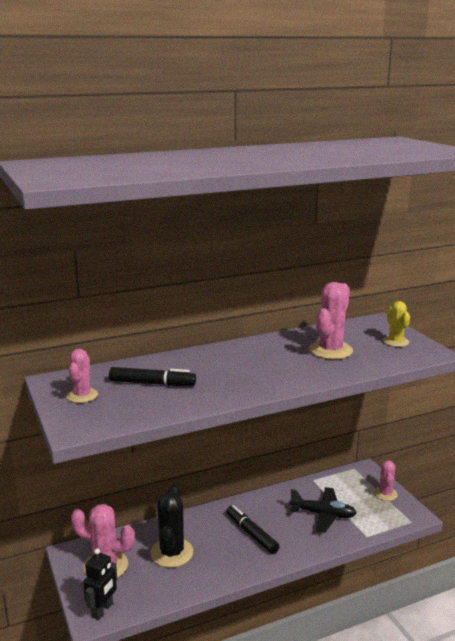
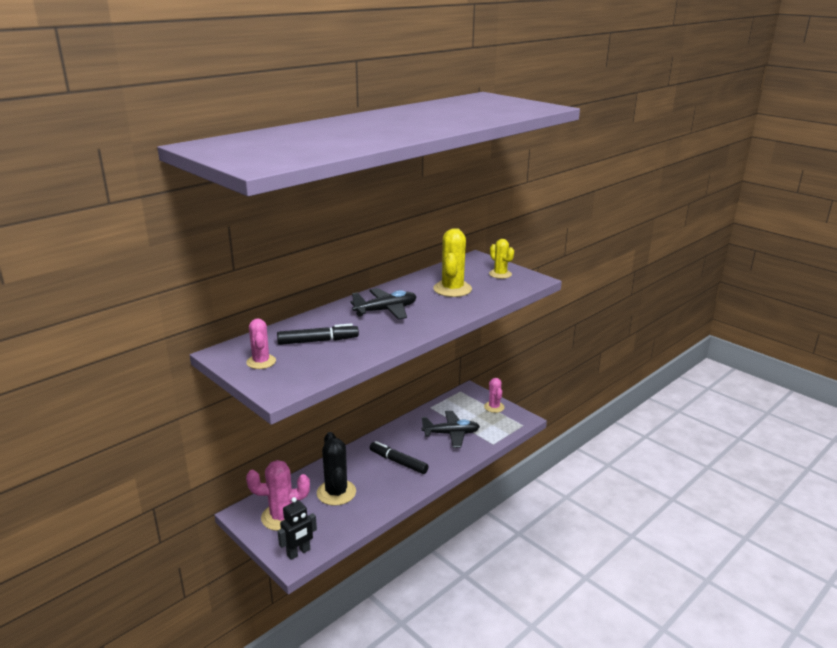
camera: 20 degrees left, 5 degrees up
(102, 610) = (298, 553): black robot -> black robot turned 45 degrees clockwise
(244, 362) = (386, 310): none -> black plane
(330, 350) = (452, 289): pink cactus -> yellow cactus

